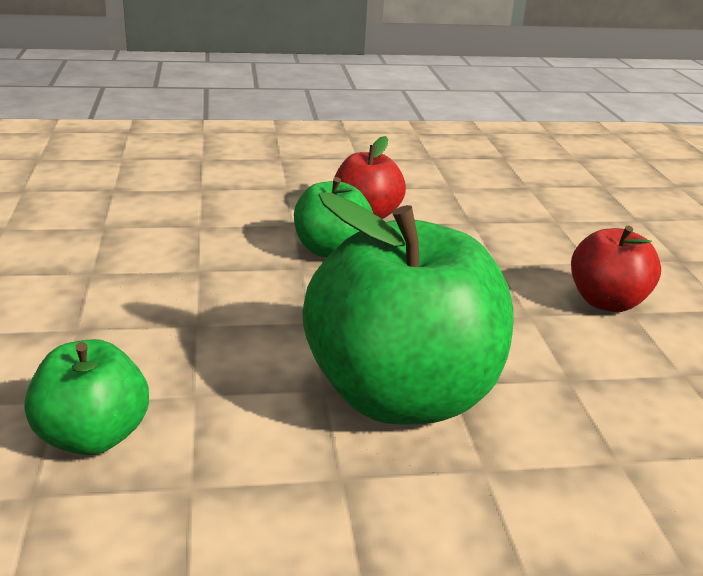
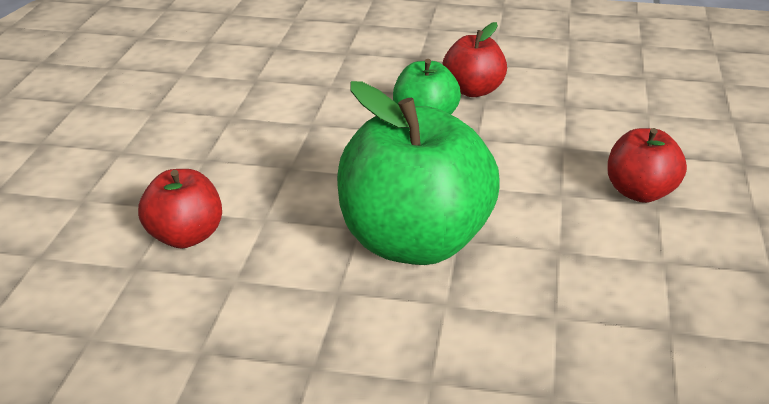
camera: 20 degrees right, 5 degrees up
(92, 437) = (185, 237): green apple -> red apple

